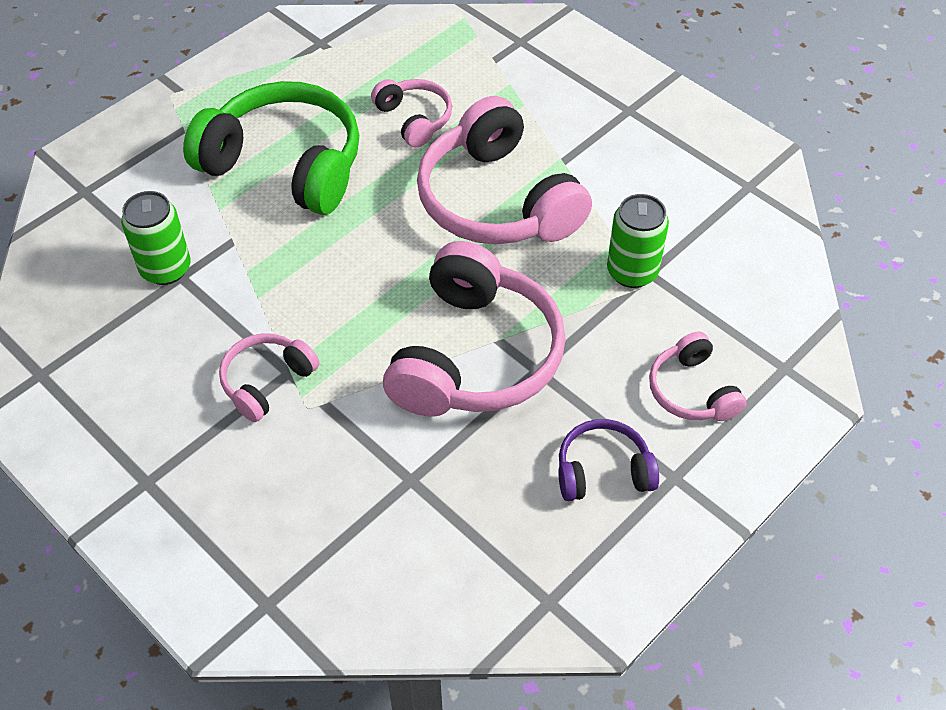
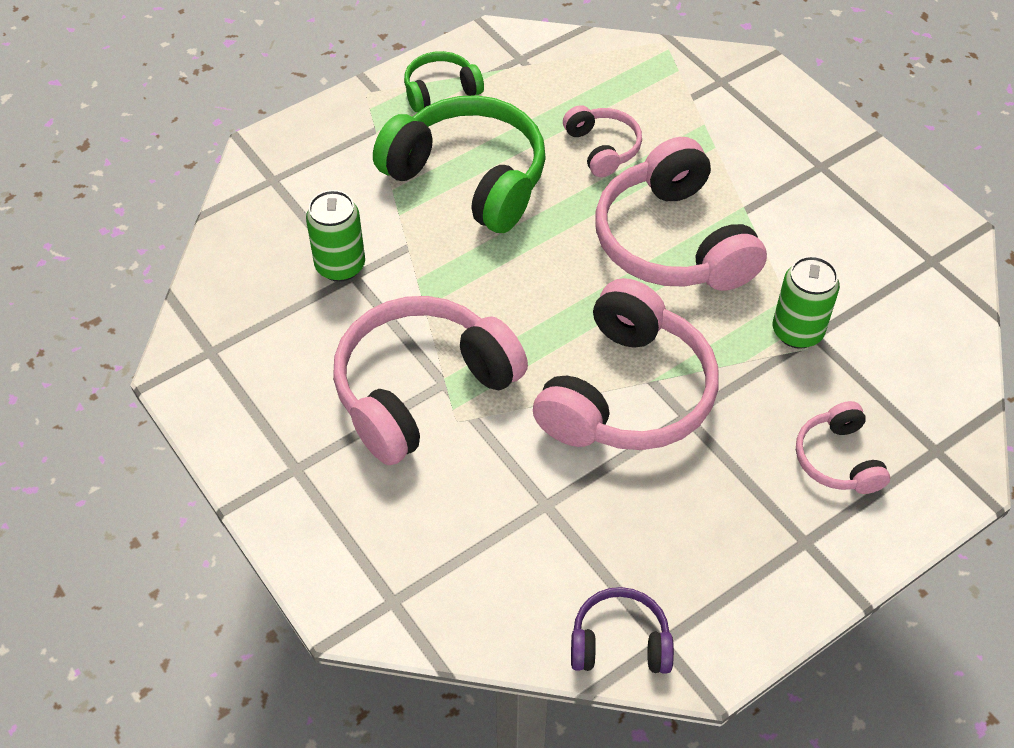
camera: 10 degrees right, 0 degrees up
(245, 83) = (440, 90): none -> green headphones
(267, 381) = (422, 389): pink headphones -> pink headphones, size x1.98
(603, 471) = (735, 524): purple headphones -> purple headphones (620, 642)

